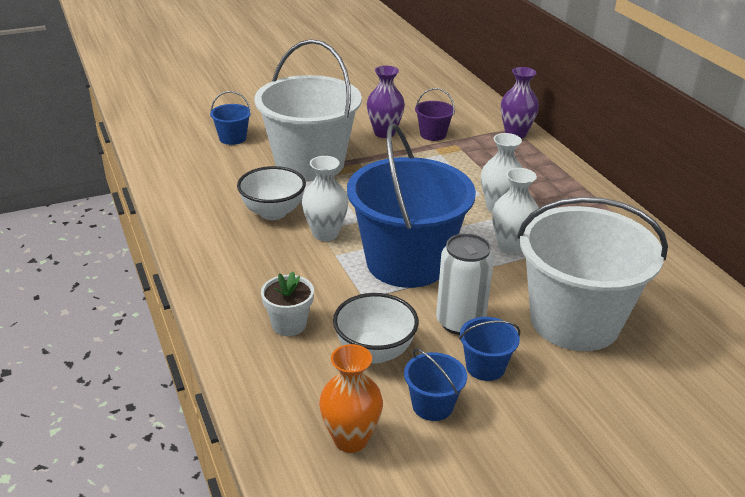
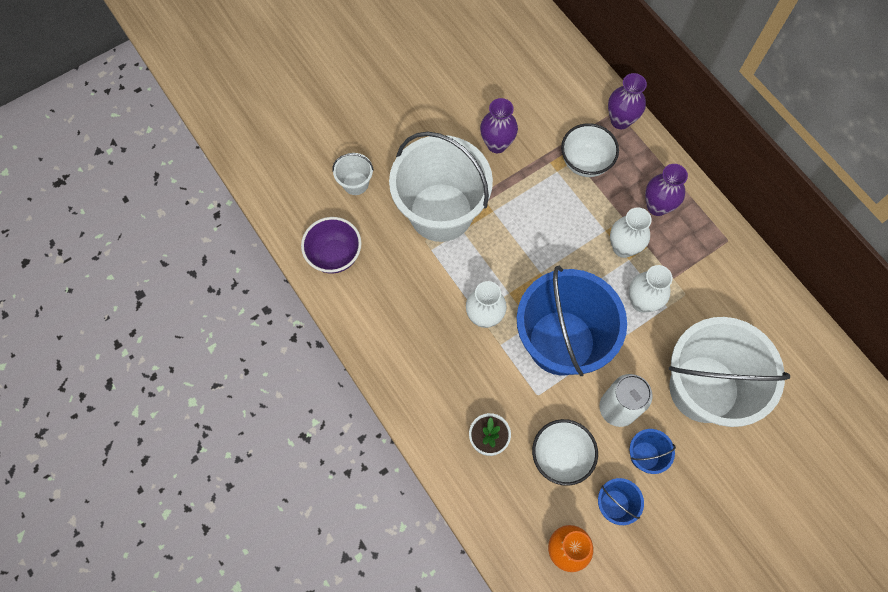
camera: 10 degrees left, 35 degrees up
(186, 176) = (335, 255): none -> purple bowl
(232, 138) = (355, 183): blue bucket -> white bucket
(273, 212) = (431, 296): white bowl -> white bowl (585, 162)
(433, 134) = (543, 137): purple bucket -> none
(543, 187) = (657, 206): none -> purple vase

